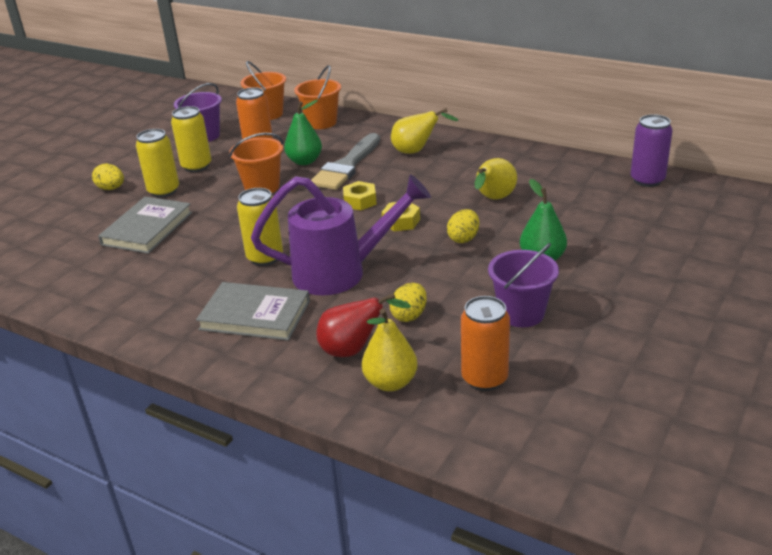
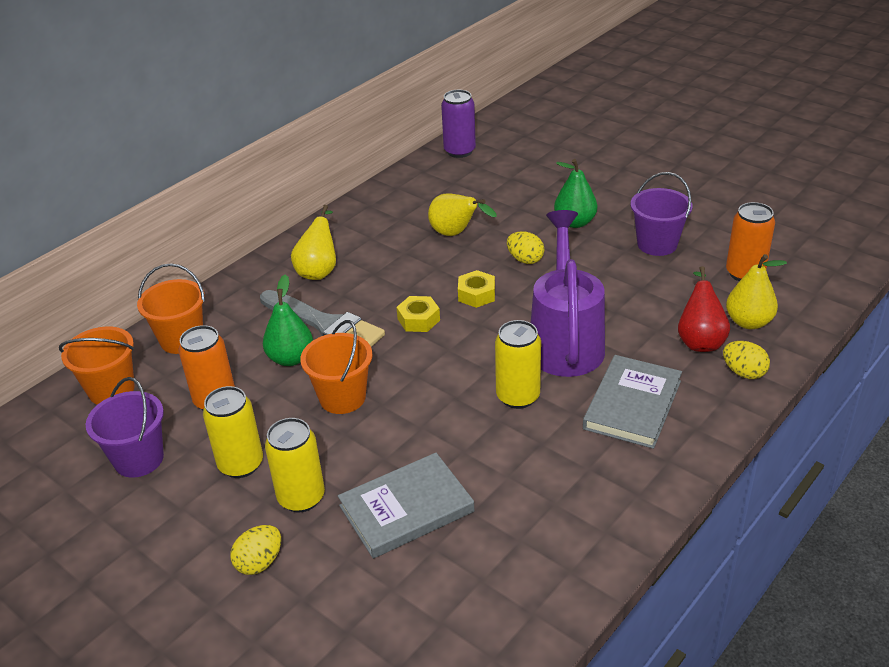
camera: 80 degrees left, 5 degrees up
(147, 228) = (406, 509): grey book -> grey book turned 60 degrees counterclockwise
(409, 315) = (650, 304): yellow egg -> yellow egg (743, 372)

